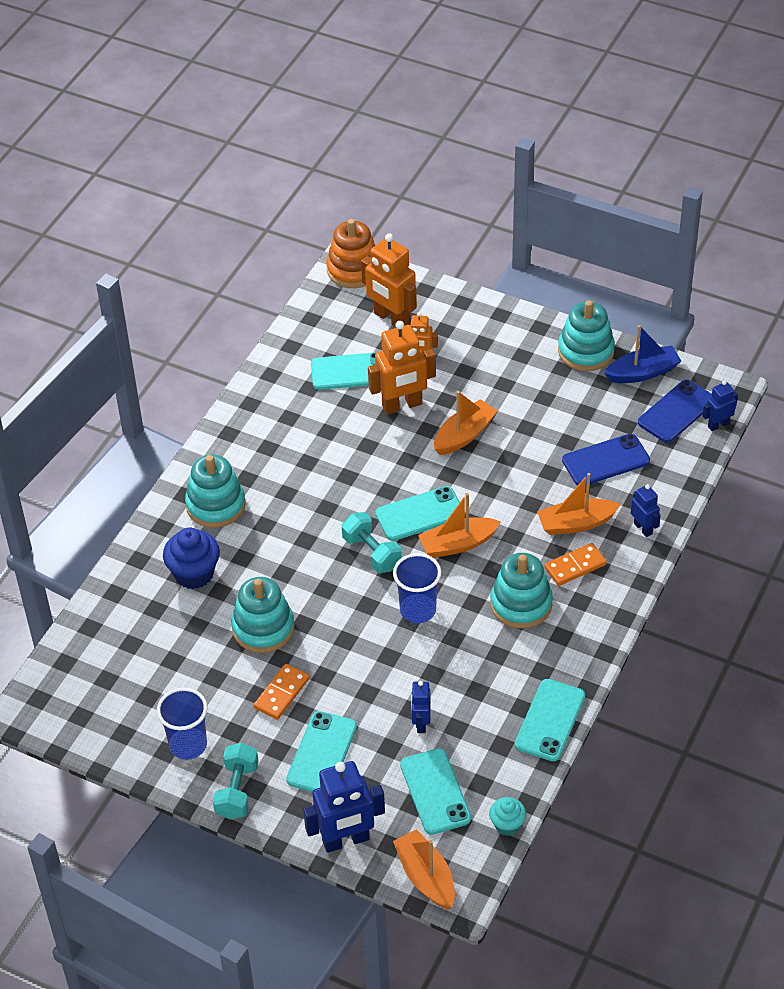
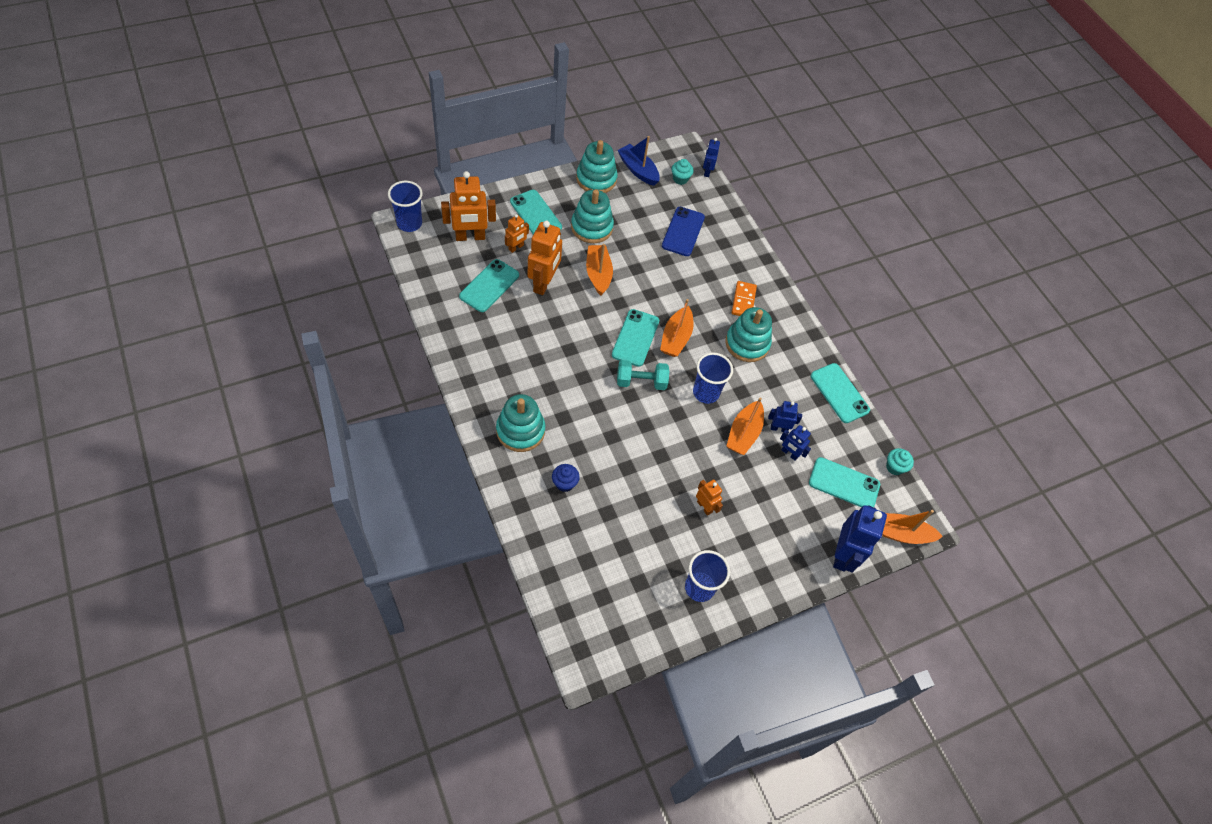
camera: 60 degrees left, 10 degrees up
(194, 574) = (564, 483): blue cupcake -> blue cupcake, size x0.59
(237, 791) = (758, 586): turquoise dumbbell -> none
(263, 628) = (645, 479): turquoise stacking toy -> turquoise stacking toy (591, 227)
(281, 693) = (704, 507): orange domino -> orange robot
(322, 753) = (768, 519): turquoise phone -> turquoise phone (536, 214)
(353, 270) = (409, 223): orange stacking toy -> blue cup
(576, 523) = (714, 277): orange boat -> orange boat (743, 433)
(642, 373) = (638, 170): blue boat -> blue boat turned 60 degrees counterclockwise
(643, 528) = (746, 253): blue robot -> blue robot (779, 428)
(676, 411) = (680, 179): blue phone -> turquoise cupcake

